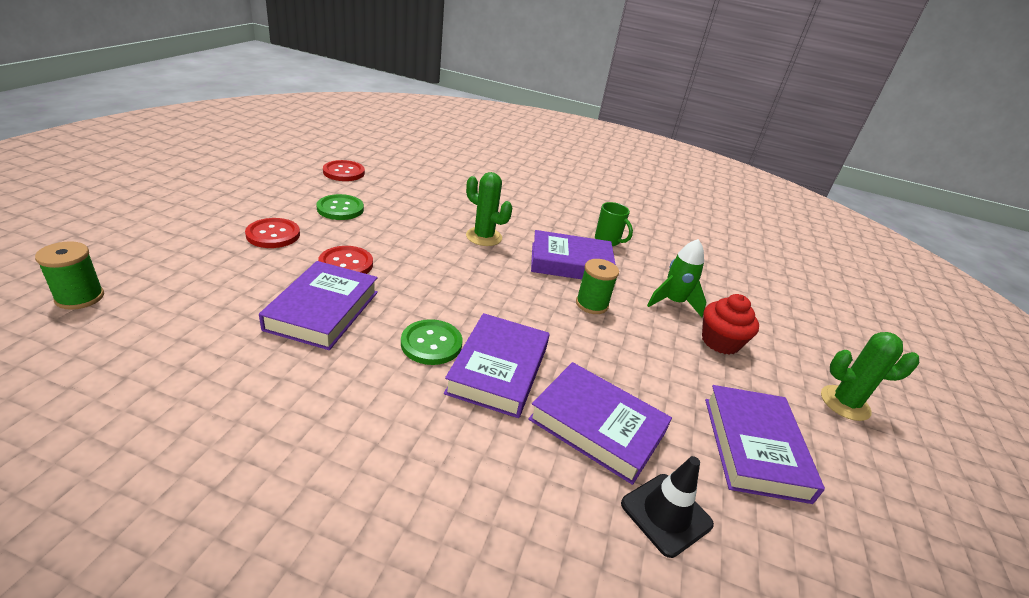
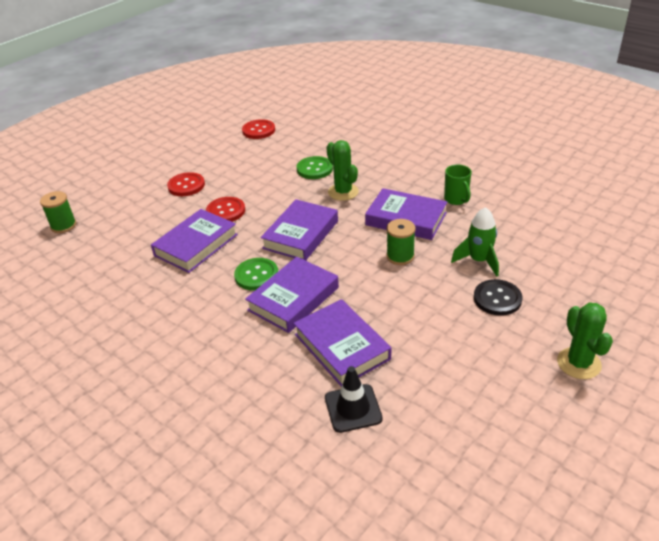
camera: 30 degrees right, 5 degrees up
(340, 209) = (241, 164): green button -> green button (314, 169)
(720, 342) = (497, 299): red cupcake -> black button
(755, 447) = (458, 381): purple book -> purple book (301, 234)
(845, 403) = (579, 363): green cactus -> green cactus turned 45 degrees clockwise

